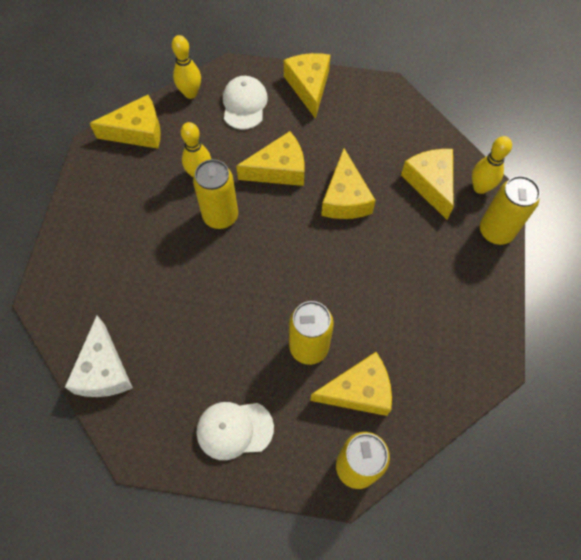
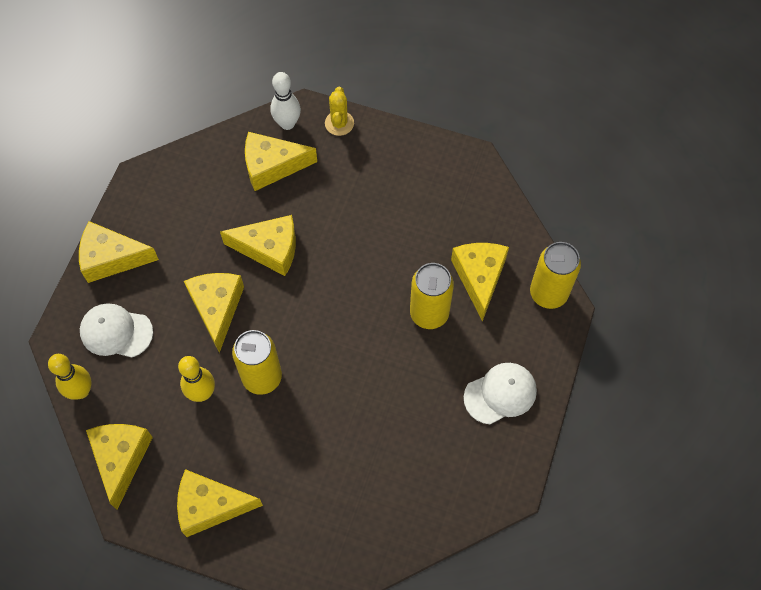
camera: 80 degrees left, 0 degrees up
(103, 201) = (210, 506): none -> yellow cheese
(103, 370) = (420, 517): white cheese -> none
(234, 429) = (500, 394): white cap -> white cap turned 120 degrees counterclockwise
(480, 187) = (287, 123): yellow bowling pin -> white bowling pin
(496, 231) = (339, 123): yellow can -> yellow cactus

